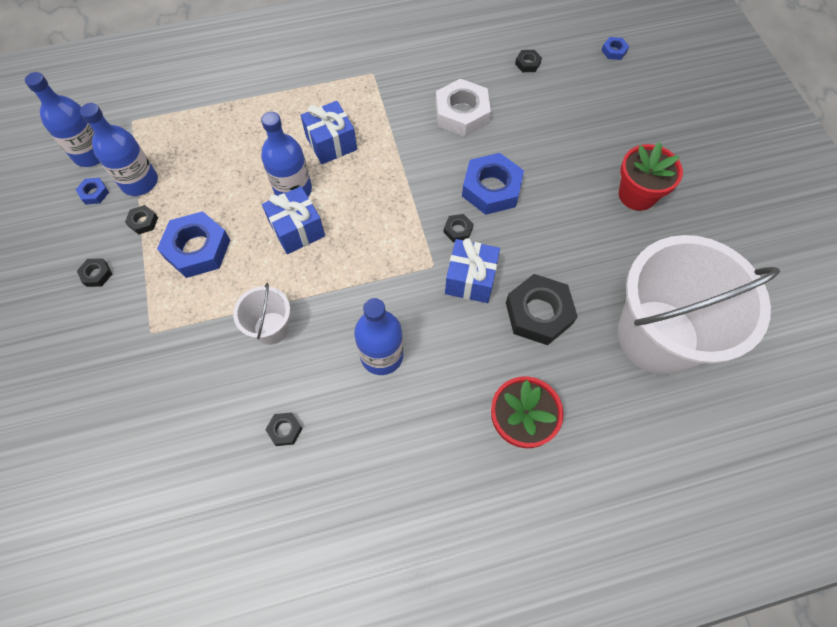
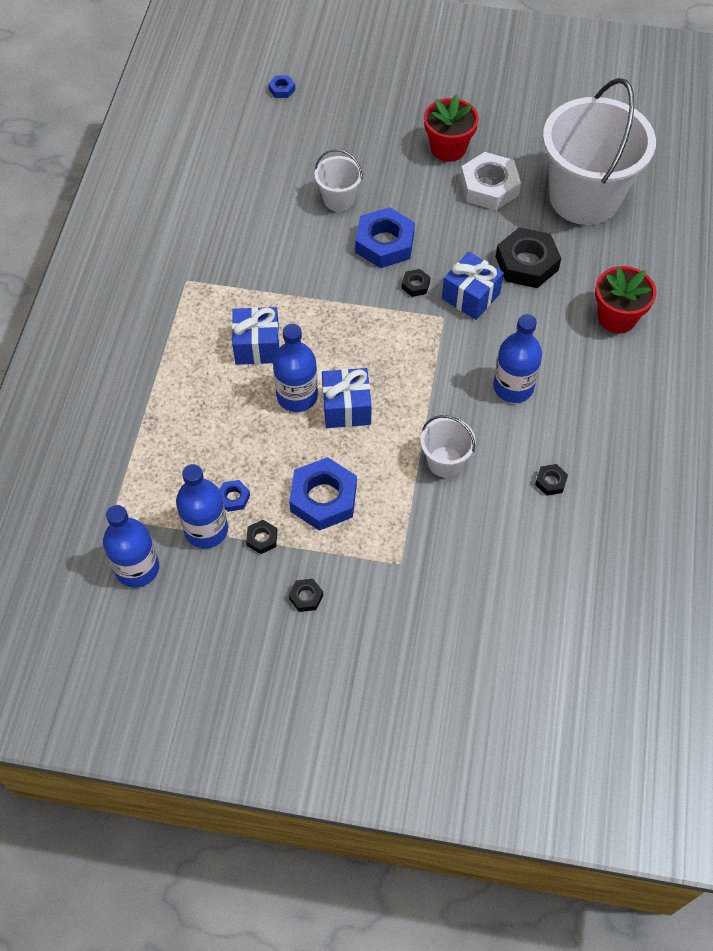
camera: 65 degrees left, 5 degrees down
(94, 193) = (196, 577): blue nut -> blue nut (233, 498)
(462, 113) = (284, 230): white nut -> white nut (489, 187)
(519, 137) = (338, 199): none -> white bucket
(527, 63) = (255, 156): black nut -> none

